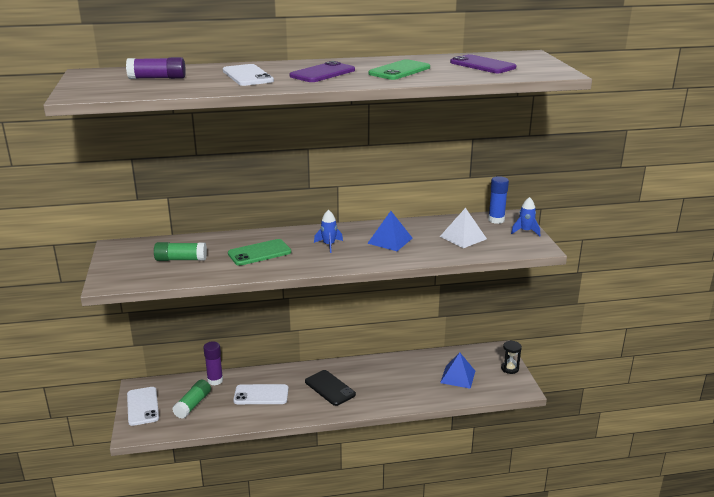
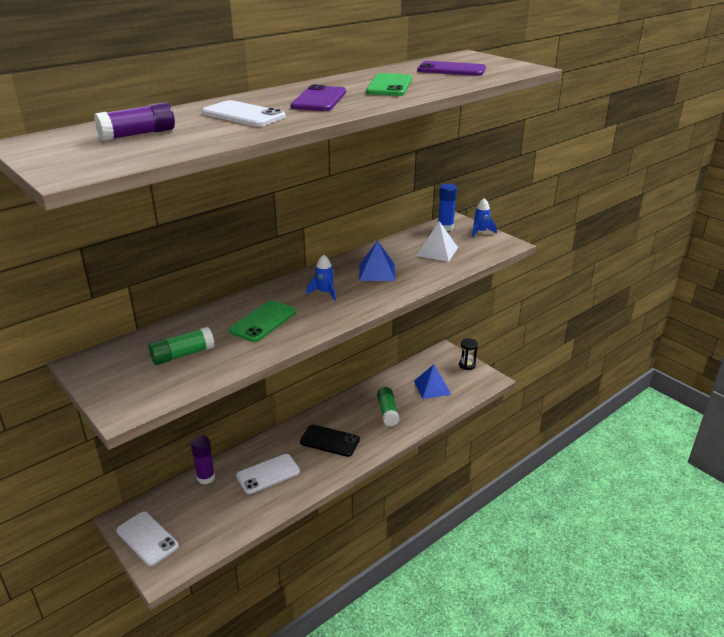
camera: 30 degrees left, 5 degrees up
(193, 405) = (204, 513): green glue stick -> green glue stick (387, 412)

